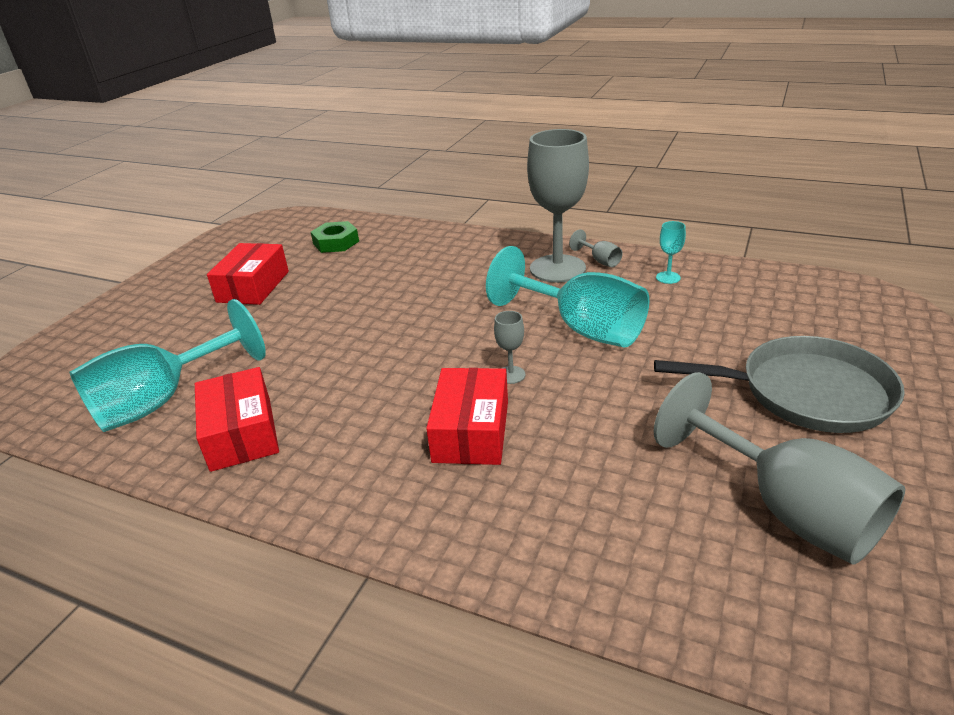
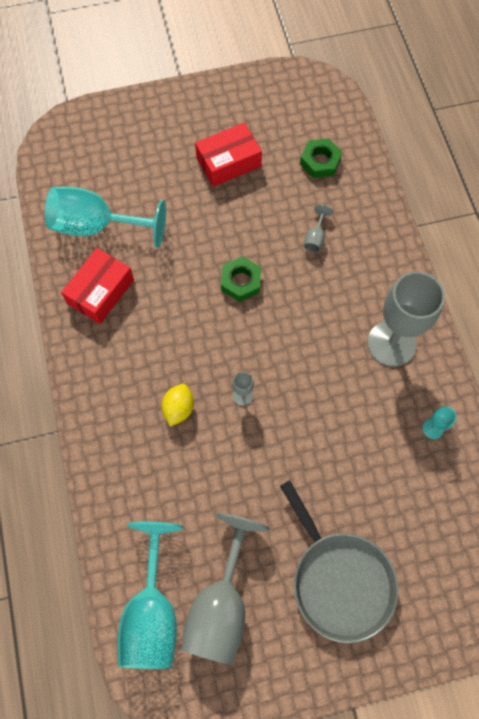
camera: 50 degrees right, 35 degrees up
(382, 326) = (241, 281): none -> green nut
(471, 431) = (178, 408): red box -> yellow lemon
(581, 328) = (322, 407): turquoise goblet -> turquoise goblet (152, 612)
(600, 260) = (425, 366): grey goblet -> grey goblet (315, 238)

